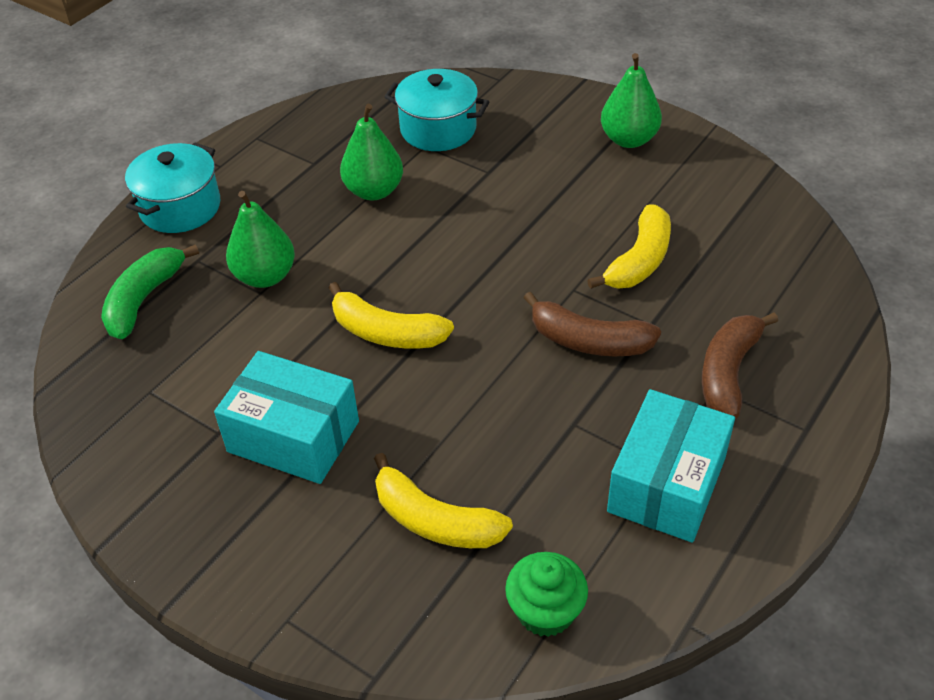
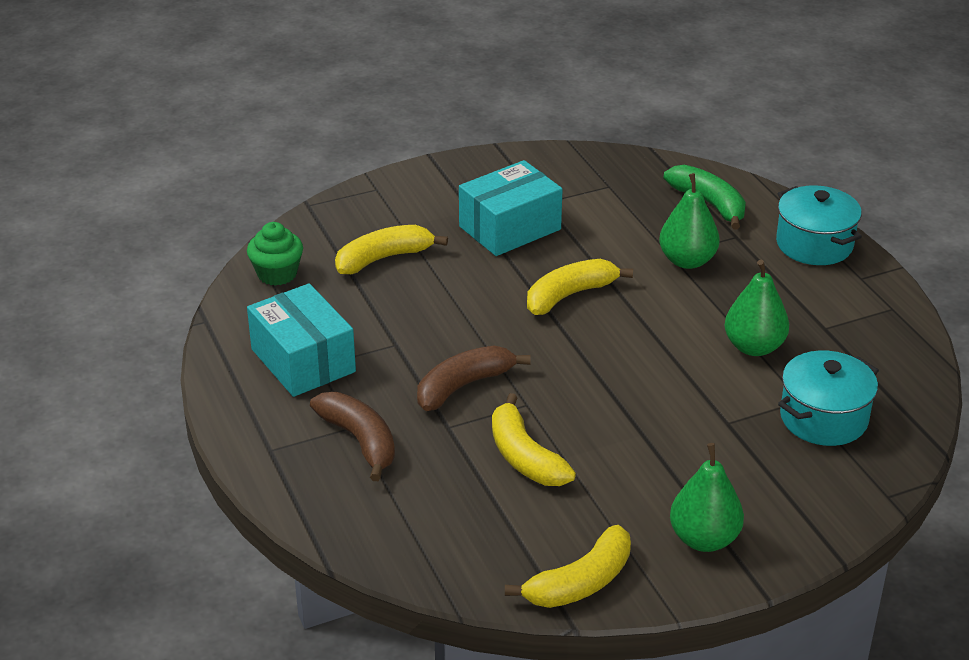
camera: 120 degrees right, 10 degrees down
(735, 177) = (580, 582): none -> yellow banana

